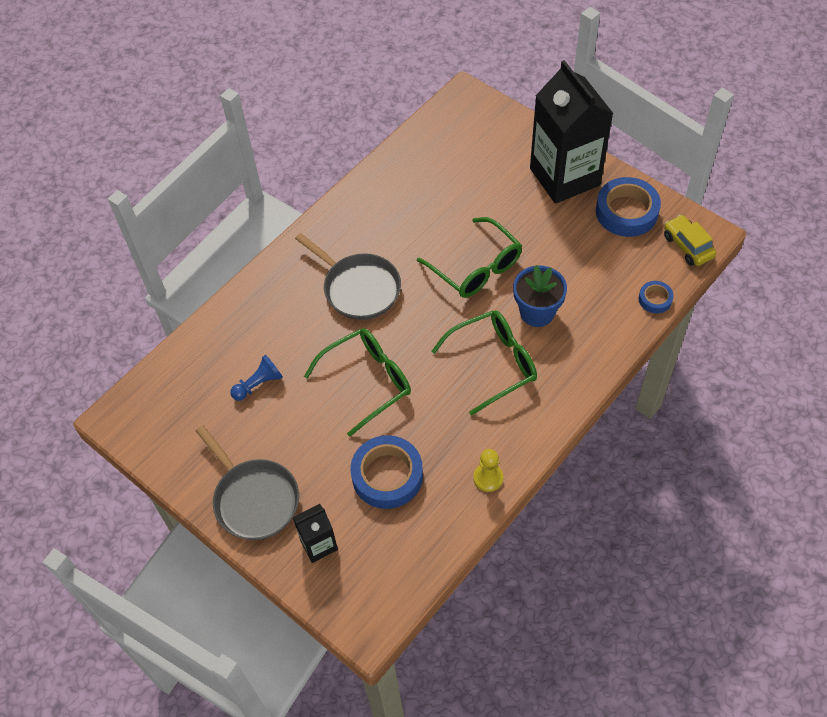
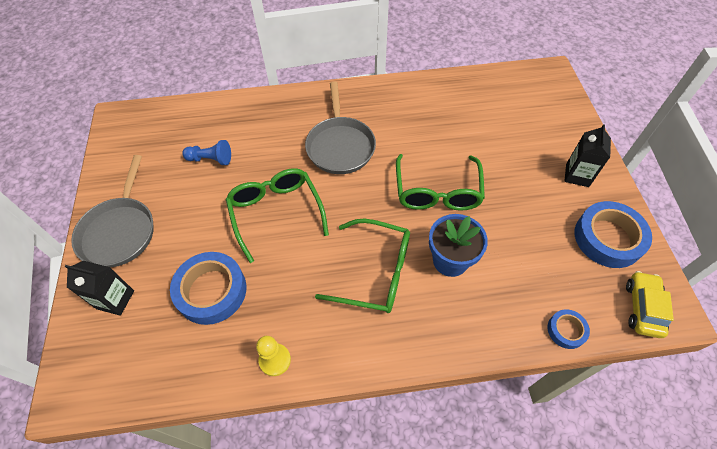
camera: 40 degrees right, 0 degrees up
(368, 381) = (276, 212): green glasses -> green glasses turned 120 degrees counterclockwise
(564, 177) = (577, 175): black carton -> black carton, size x0.46

